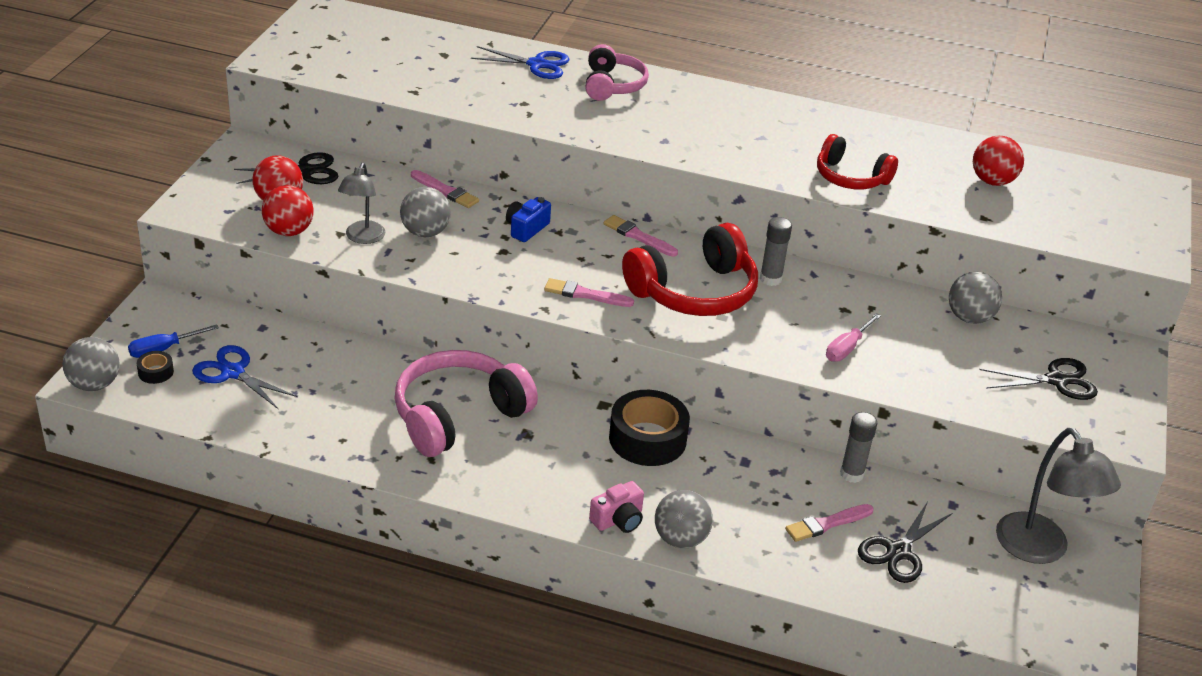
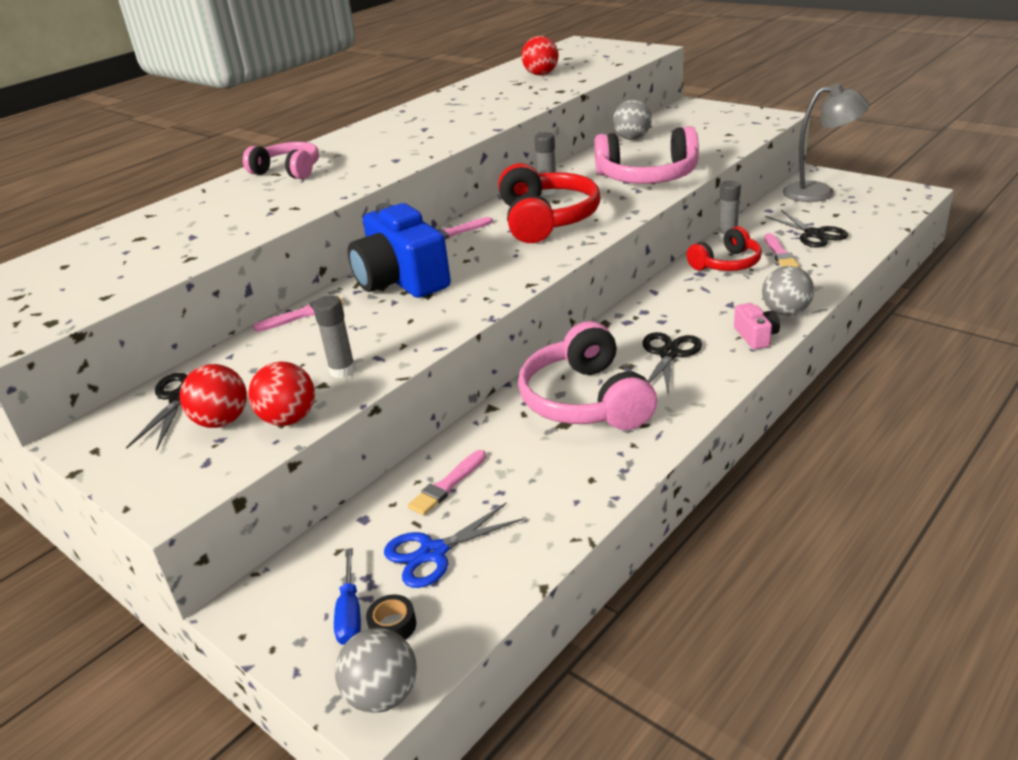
camera: 60 degrees left, 5 degrees down
(362, 238) = (342, 371): grey lamp -> grey glue stick
(425, 232) = (364, 333): grey ball -> none
(526, 228) = (401, 280): blue camera -> blue camera, size x2.21
(537, 64) = (215, 198): blue scissors -> none
(585, 294) = (521, 264): pink brush -> pink brush (447, 485)
(647, 439) = (658, 309): black tape -> none
(847, 348) = (648, 177): pink screwdriver -> pink headphones
(850, 177) = (504, 108): red headphones -> red headphones (727, 264)
(1056, 380) = (710, 125): black scissors -> black scissors (669, 354)

